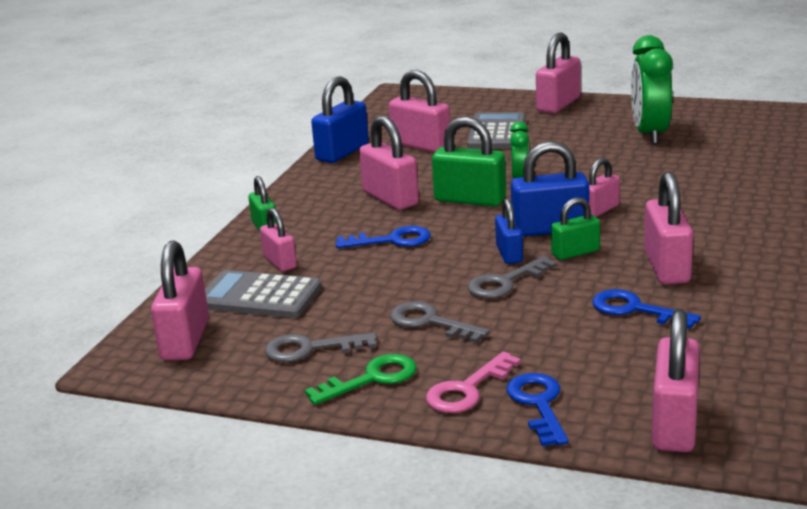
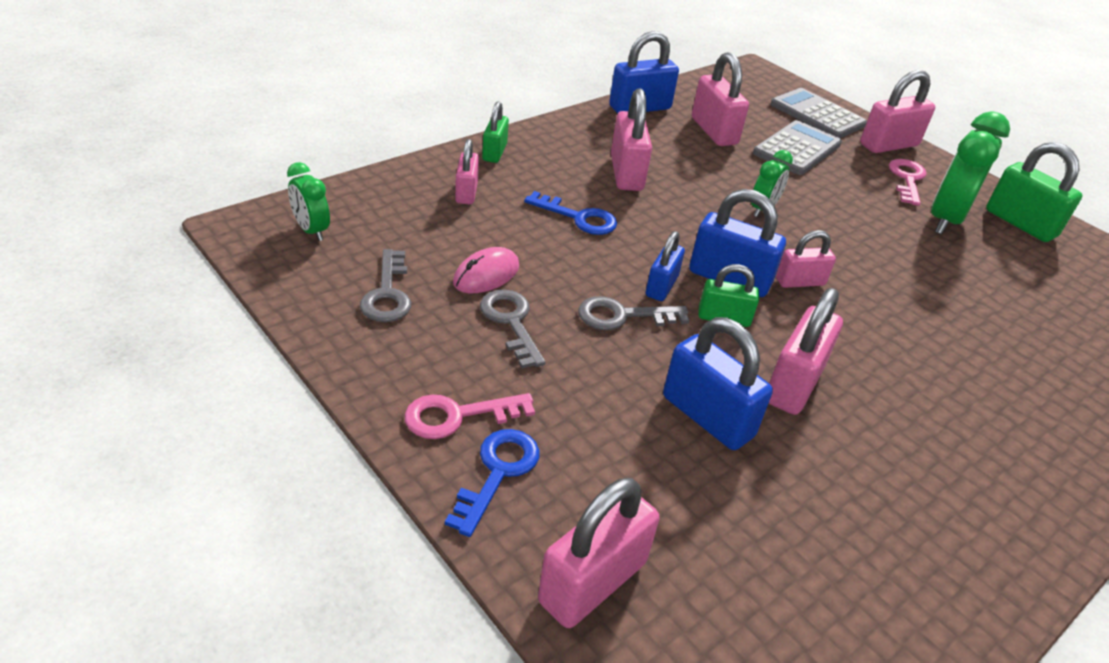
camera: 25 degrees right, 15 degrees up
(185, 340) = (311, 230): pink padlock -> green clock
(259, 296) = (412, 218): grey calculator -> grey calculator (817, 115)
(310, 349) = (387, 294): grey key -> grey key turned 120 degrees counterclockwise
(371, 304) = (486, 275): none -> pink mouse
(372, 378) = (397, 354): green key -> none
(470, 200) = (692, 209): green padlock -> green padlock (1020, 223)
(596, 120) = (907, 179): none -> pink key
(634, 309) = (707, 416): blue key -> blue padlock

